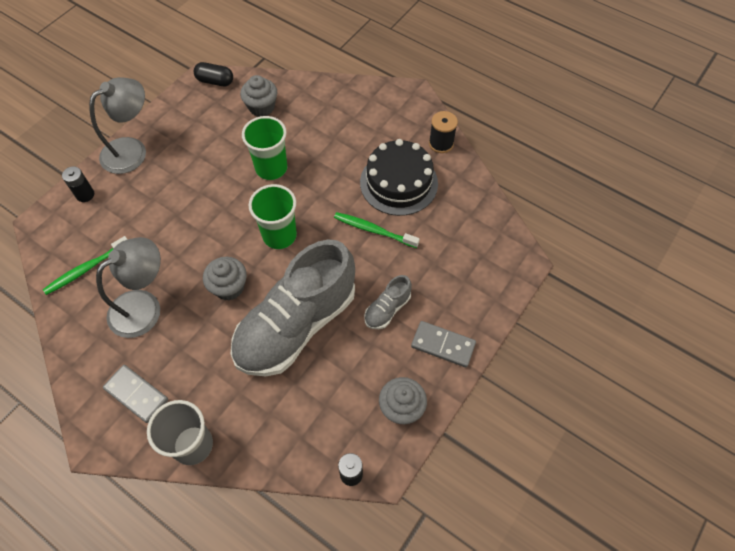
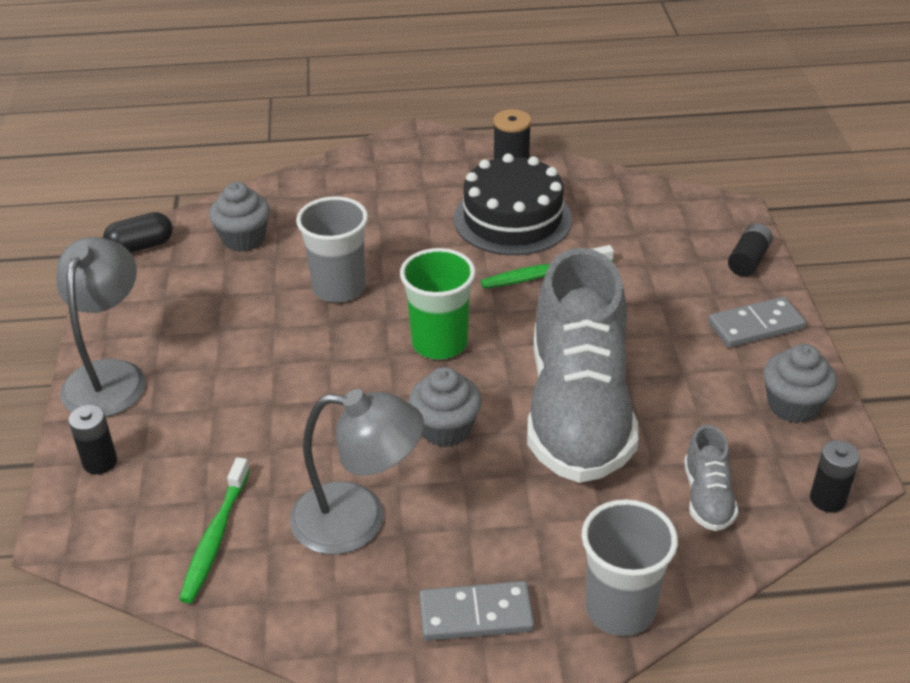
camera: 40 degrees left, 20 degrees down
(144, 306) = (358, 520): grey lamp -> grey lamp turned 90 degrees clockwise
(271, 168) = (339, 288): green cup -> grey cup
(387, 309) = (657, 332): grey shoe -> grey shoe (707, 497)
(491, 301) = (748, 260): none -> black battery

